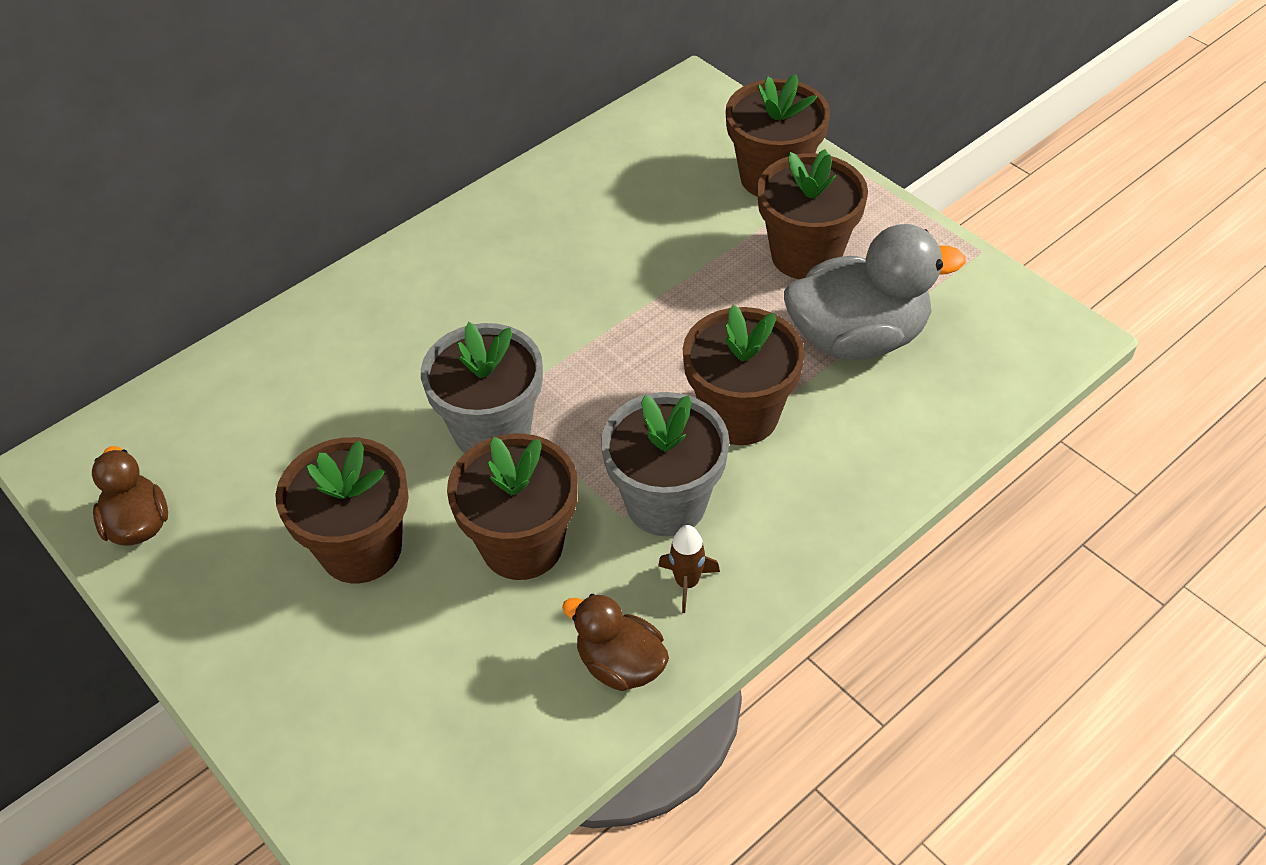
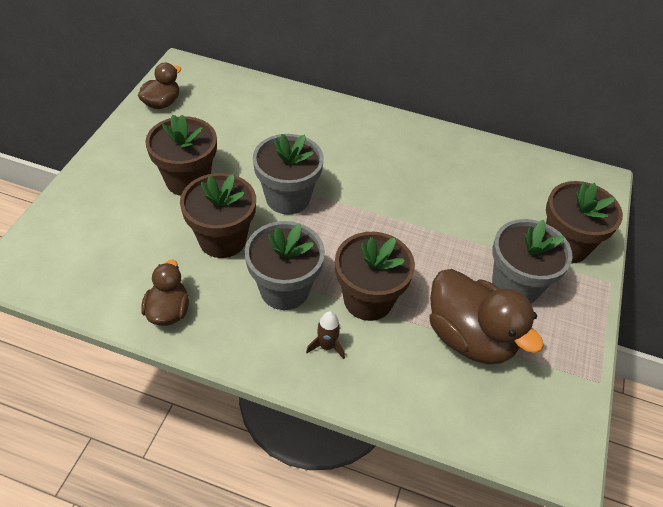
camera: 55 degrees right, 0 degrees up
(687, 582) = (236, 320): brown rocket -> brown rocket (327, 346)
(806, 255) = (515, 285): brown flower pot -> grey flower pot
(858, 338) = (469, 337): grey duck -> brown duck

